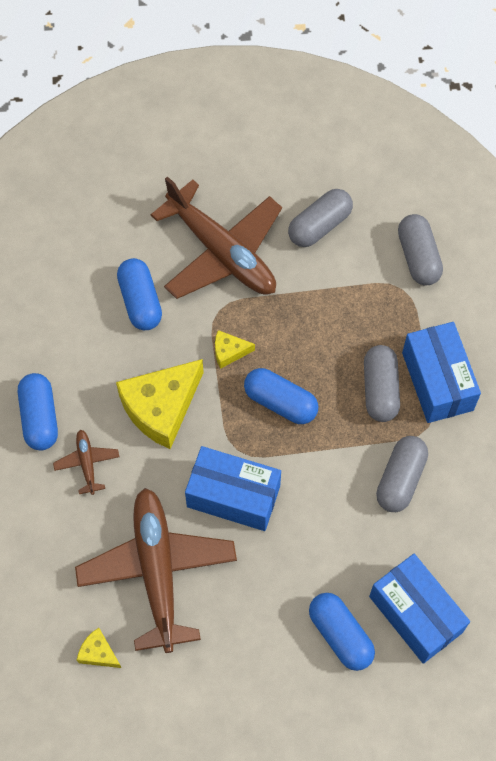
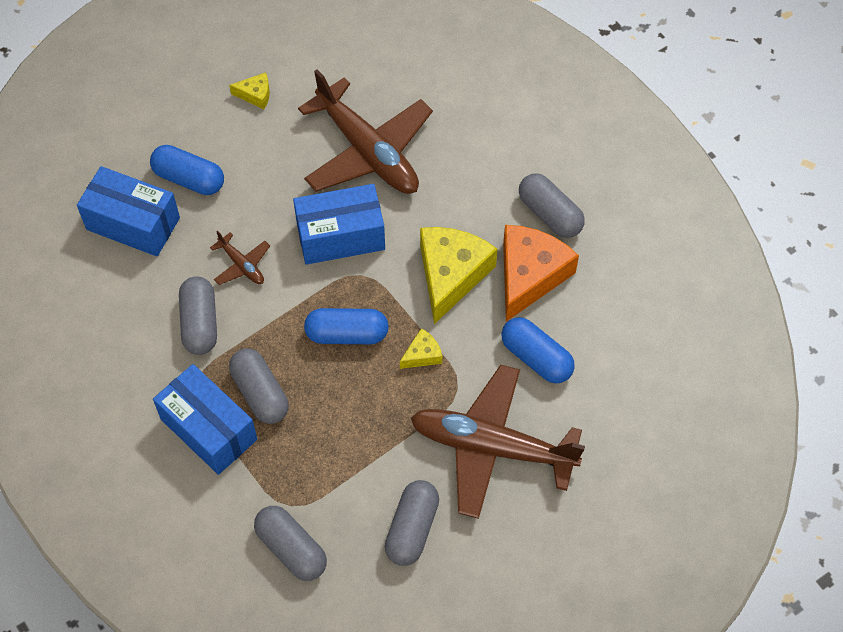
camera: 150 degrees right, 5 degrees down
(39, 417) = (550, 214): blue capsule -> grey capsule
(87, 463) = (483, 199): brown plane -> brown plane (242, 265)
(96, 371) = (530, 275): none -> orange cheese
(98, 652) = (376, 76): yellow cheese -> yellow cheese (255, 95)

